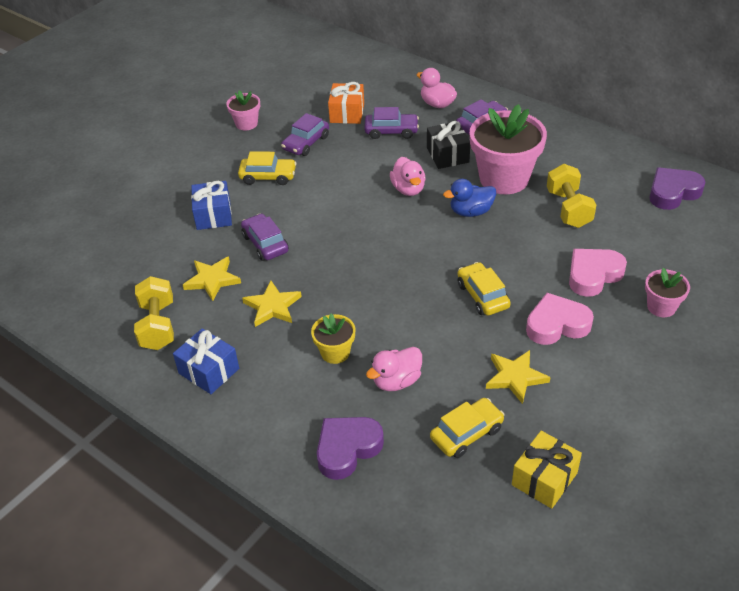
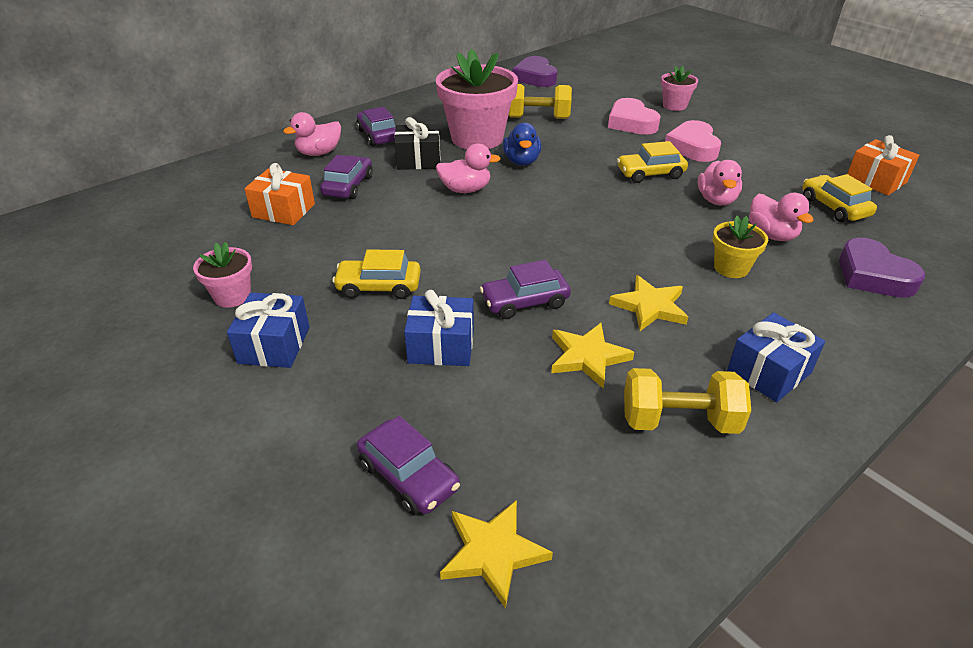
camera: 80 degrees left, 5 degrees down
(205, 152) = (274, 345): none -> blue gift
(268, 176) = (379, 287): yellow car -> yellow car turned 105 degrees counterclockwise
(306, 143) = (324, 248): purple car -> purple car (408, 476)
(448, 343) = (716, 200): none -> pink duck
(515, 377) = (759, 175): yellow star -> yellow star (493, 553)
(544, 479) = (875, 180): yellow gift -> orange gift

